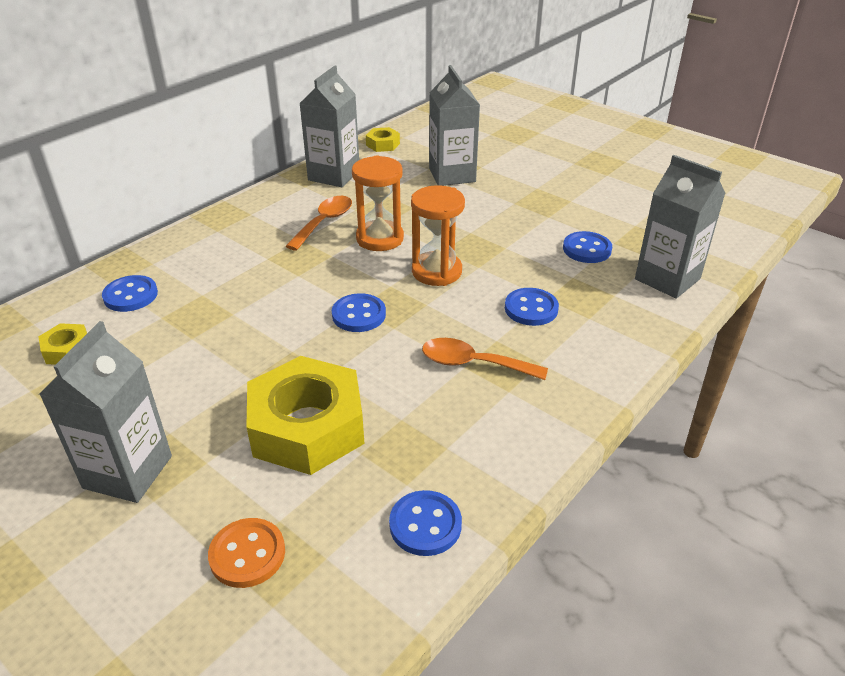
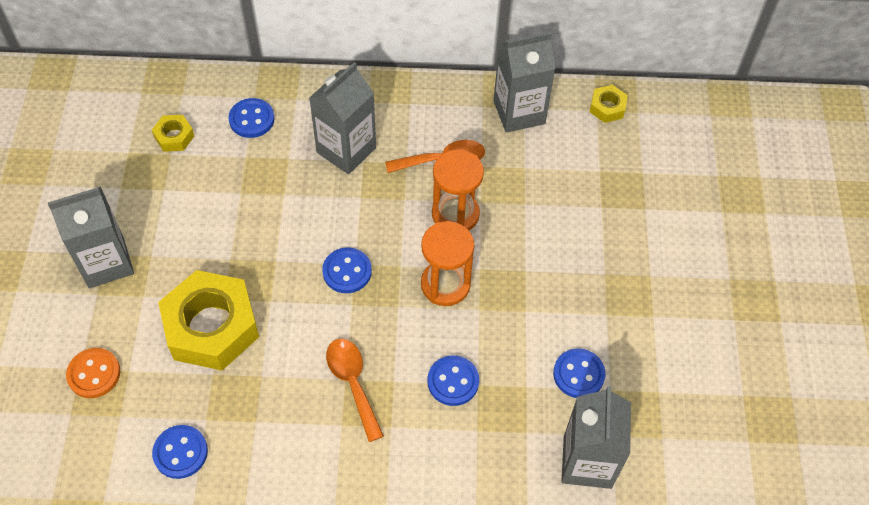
camera: 50 degrees right, 20 degrees up
(452, 175) = (606, 196): grey carton -> grey carton (346, 150)

